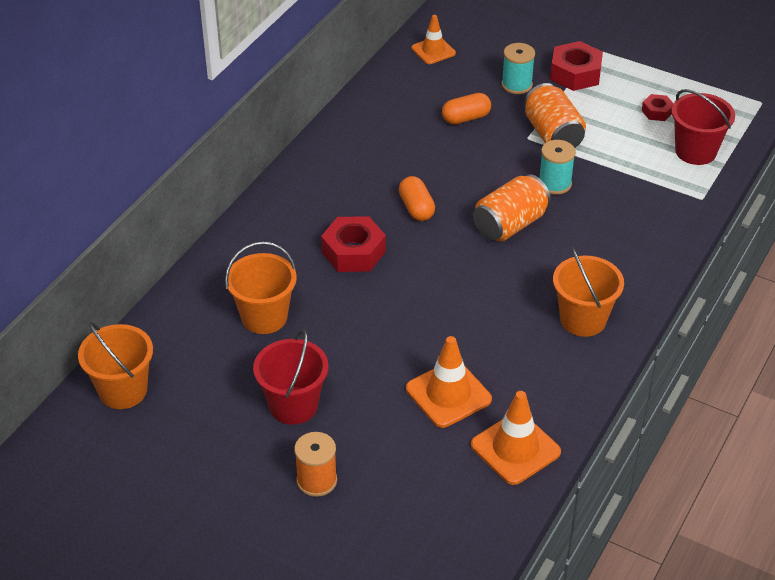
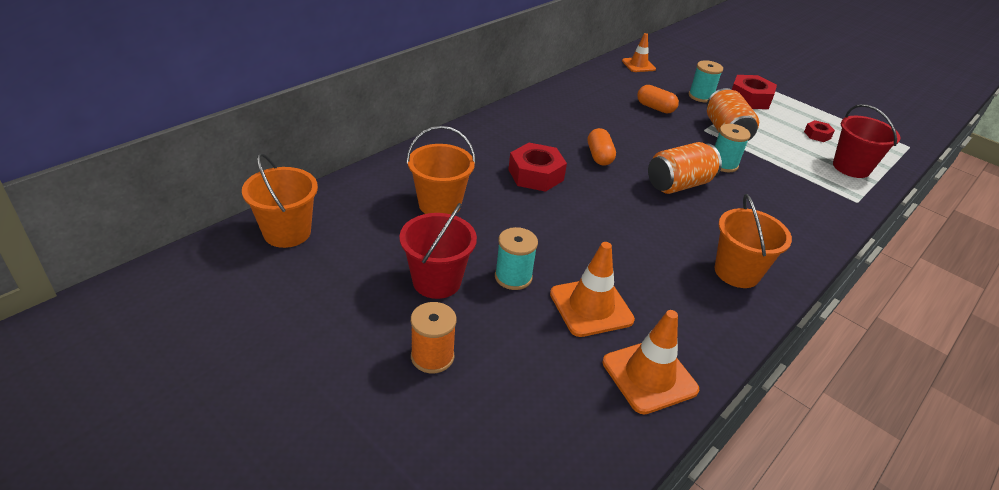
camera: 10 degrees right, 5 degrees down
(365, 382) = (513, 277): none -> turquoise spool
(466, 118) = (655, 108): orange capsule -> orange capsule turned 45 degrees clockwise

